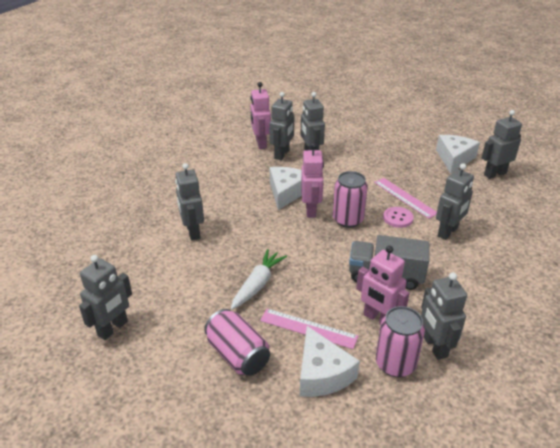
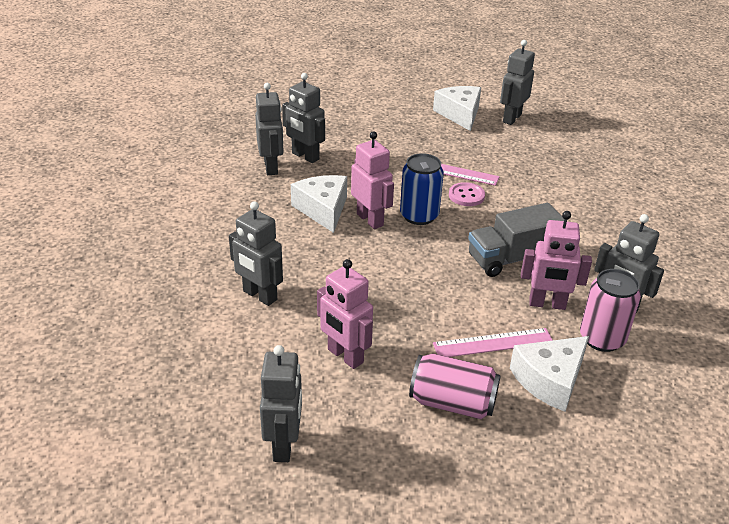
camera: 35 degrees left, 0 degrees up
(257, 284) = (396, 322): white carrot -> none
(260, 143) = (231, 162): pink robot -> pink robot (345, 356)
(322, 374) = (550, 380): white cheese -> white cheese turned 105 degrees clockwise
(348, 220) = (419, 216): pink can -> blue can
(448, 232) = (526, 193): grey robot -> none

